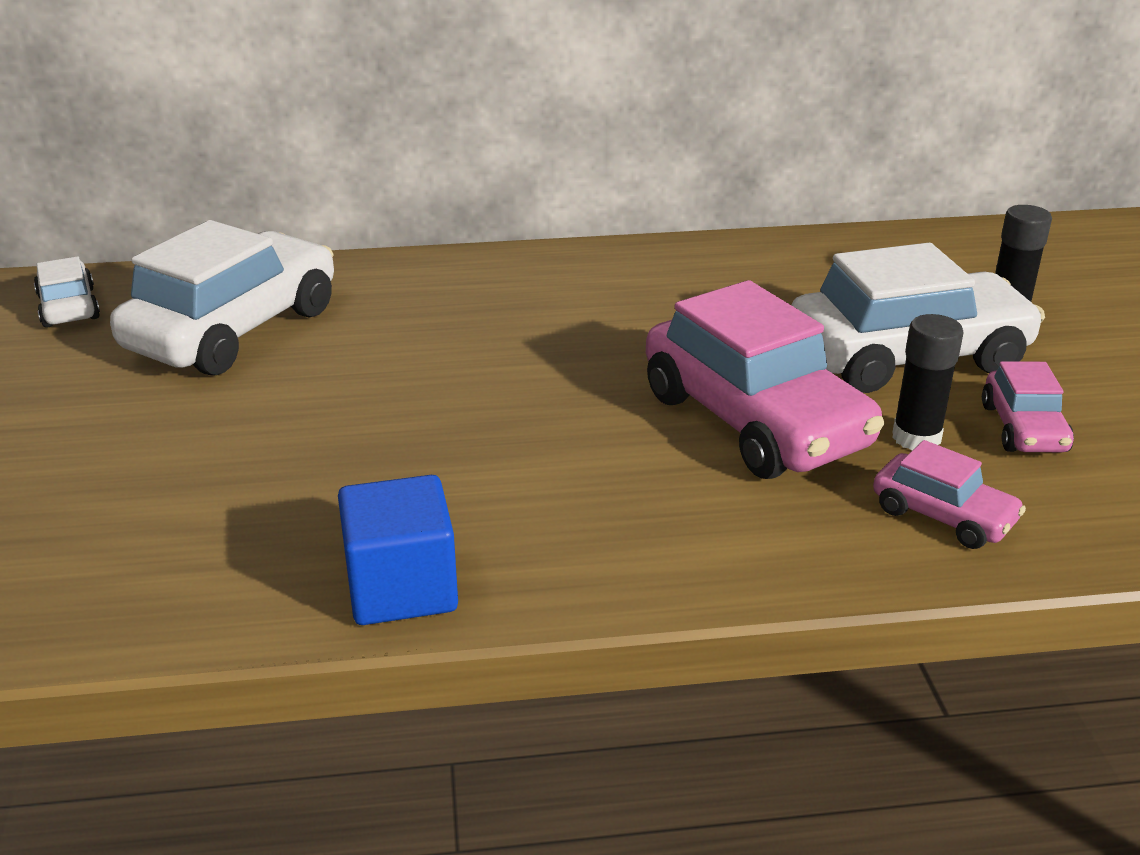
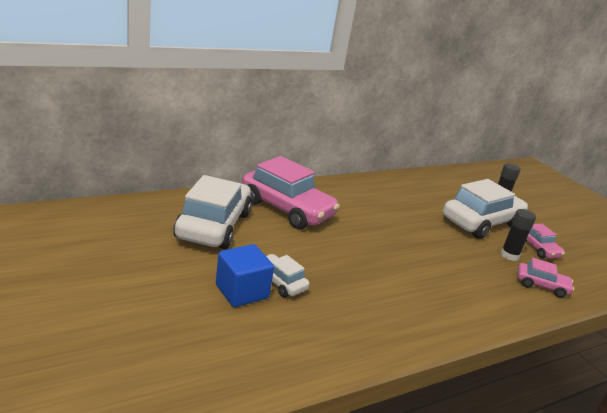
camera: 25 degrees left, 5 degrees down
(68, 307) = (123, 218): white car -> white car (280, 282)
(401, 588) = (386, 340): blue cube -> blue cube (242, 291)
(755, 421) = (452, 253): pink car -> pink car (287, 209)

